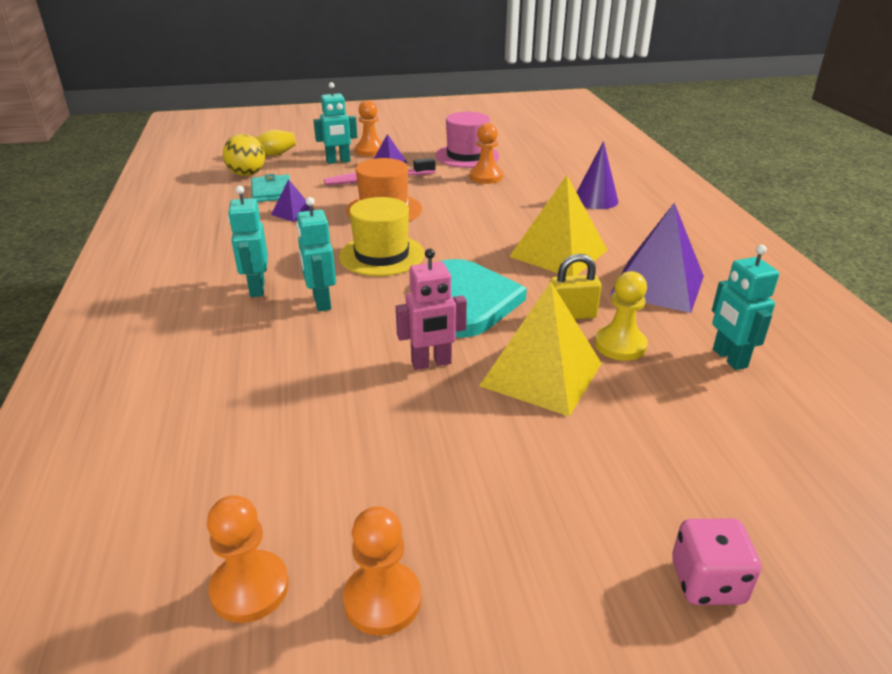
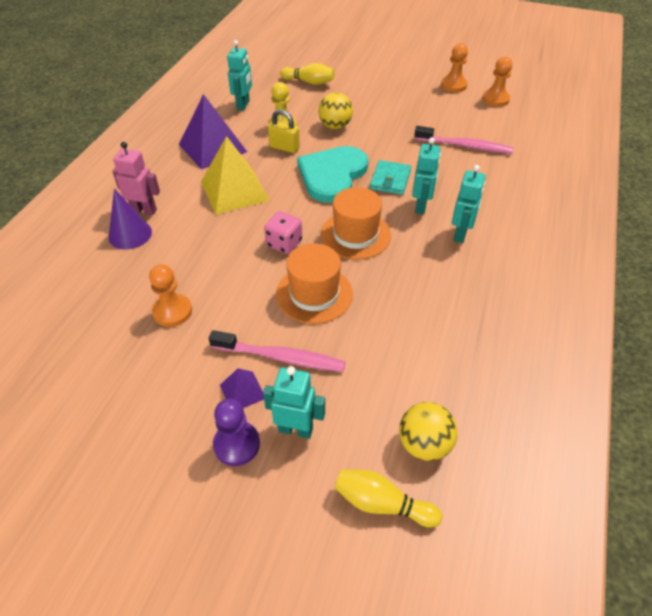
camera: 150 degrees left, 15 degrees up
(272, 191) = (407, 380): turquoise wallet -> turquoise wallet (390, 180)
(291, 415) = (464, 146): none -> pink toothbrush
(293, 212) = (400, 326): purple pyramid -> none
(370, 151) = (237, 444): orange pawn -> purple pawn
(381, 255) = (355, 235): yellow hat -> orange hat
(431, 363) = (382, 147): pink robot -> pink robot (144, 210)
(467, 156) = (141, 369): pink hat -> none
(541, 374) = (335, 126): yellow pyramid -> yellow ball
(705, 457) = (309, 82): none -> yellow bowling pin
(707, 582) = (353, 61): pink dice -> pink dice (284, 243)

